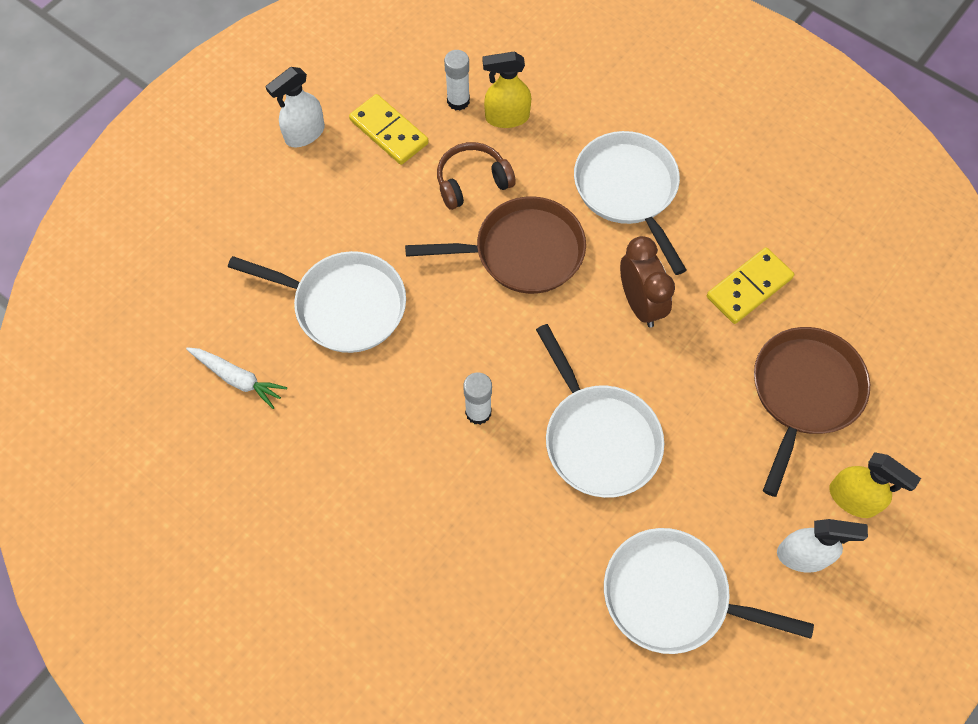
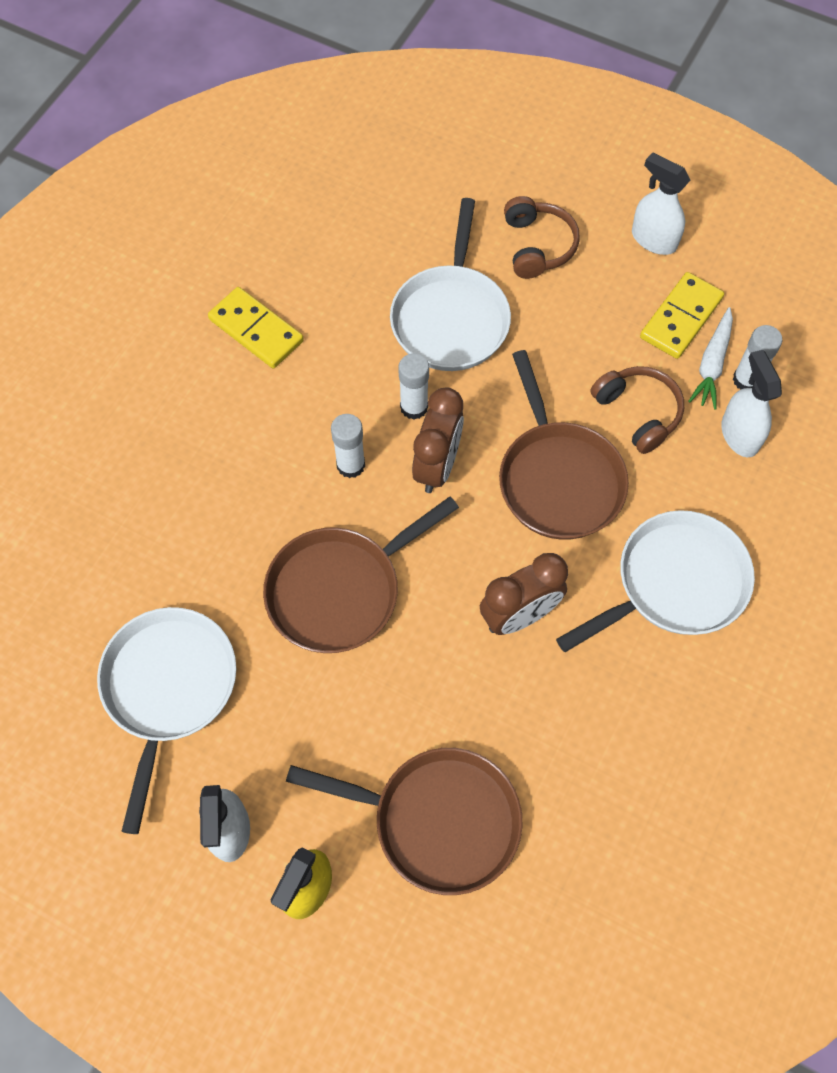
camera: 80 degrees right, 0 degrees up
(238, 379) = (350, 244): white carrot -> white carrot (712, 364)
(285, 222) = (537, 246): none -> brown headphones
(430, 351) = (414, 407): none -> white glue stick
(492, 342) = (437, 466): none -> brown clock
(507, 117) = (739, 434): yellow spray bottle -> white spray bottle
(598, 438) = (340, 590): white pan -> brown pan
(749, 287) = (571, 742): yellow domino -> yellow domino (256, 330)

